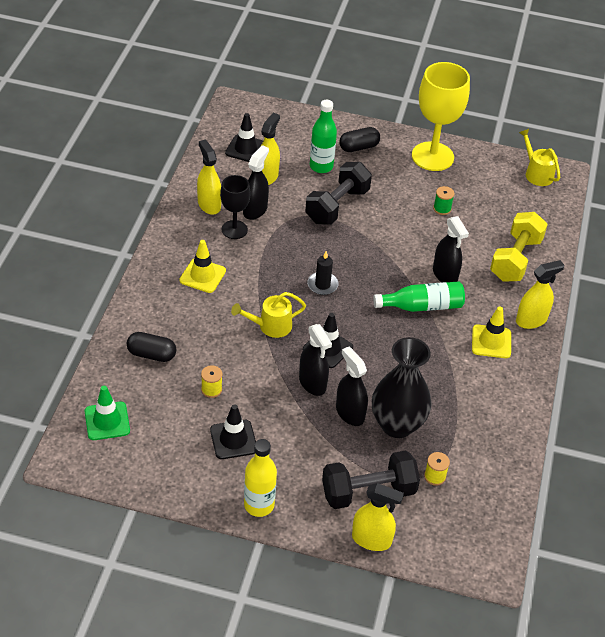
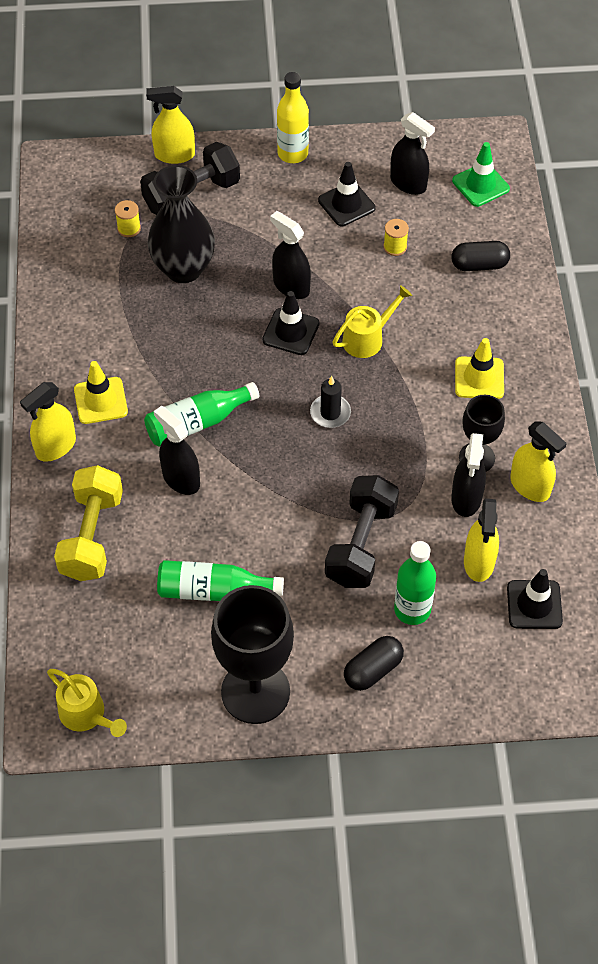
camera: 165 degrees right, 10 degrees up
(350, 413) = (238, 266): black spray bottle -> black spray bottle (408, 183)
(432, 156) = (255, 692): yellow goblet -> black goblet
(442, 209) = (214, 591): green spool -> green bottle

